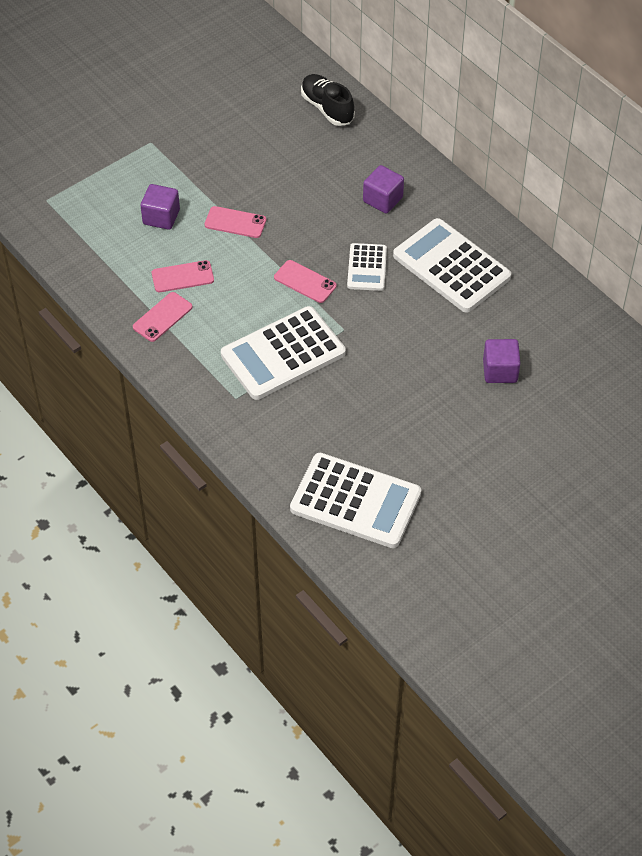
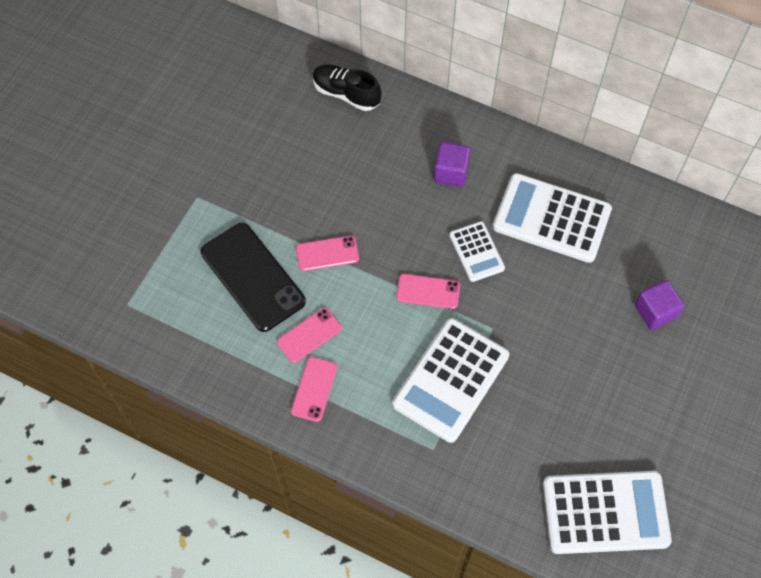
camera: 25 degrees left, 10 degrees up
(161, 217) = (252, 277): purple cube -> black phone

